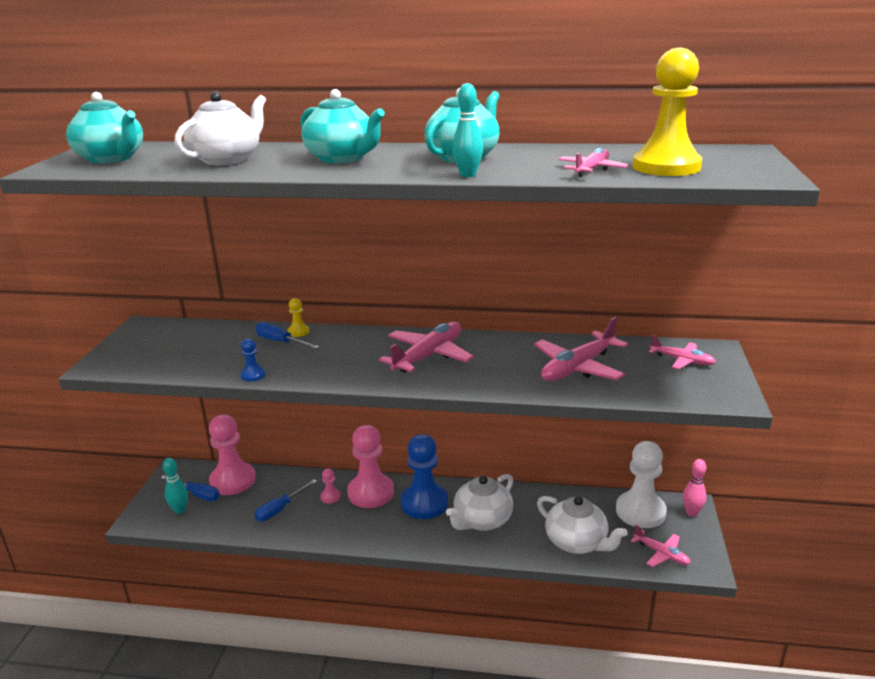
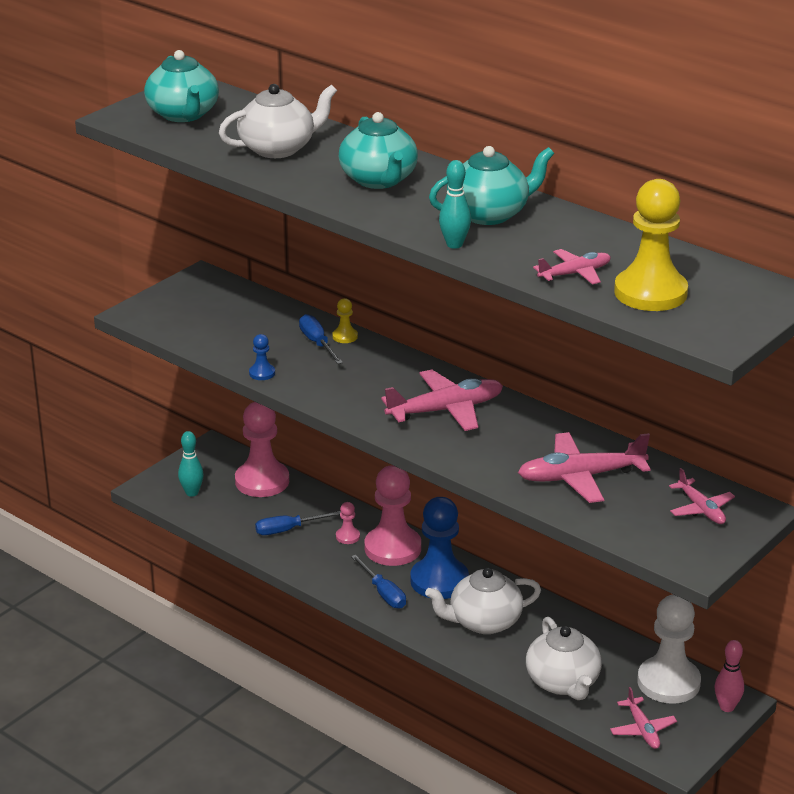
camera: 30 degrees right, 5 degrees up
(197, 494) = (218, 483): blue screwdriver -> blue screwdriver (383, 593)

